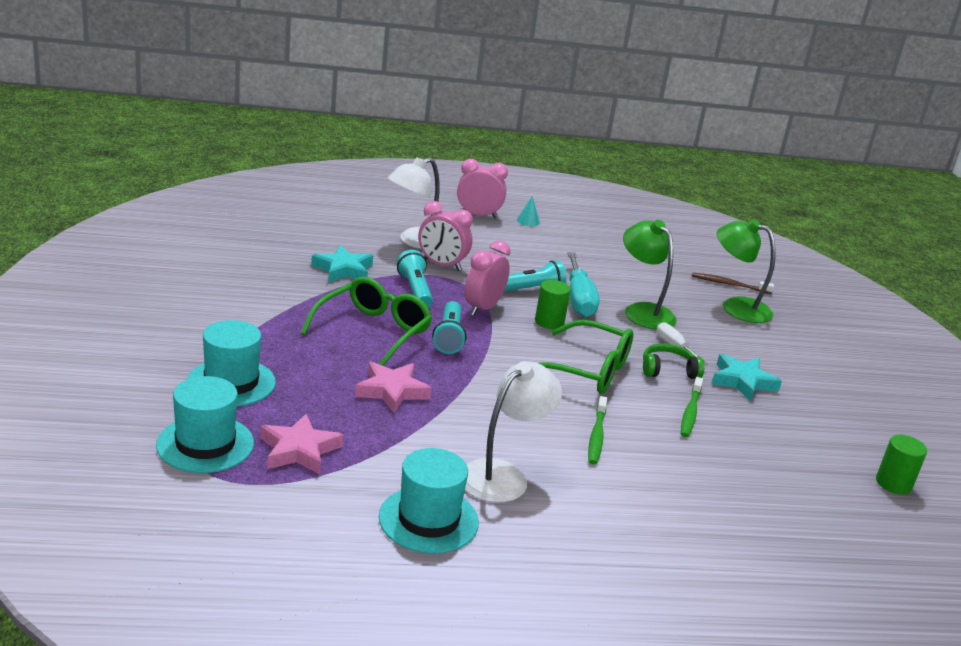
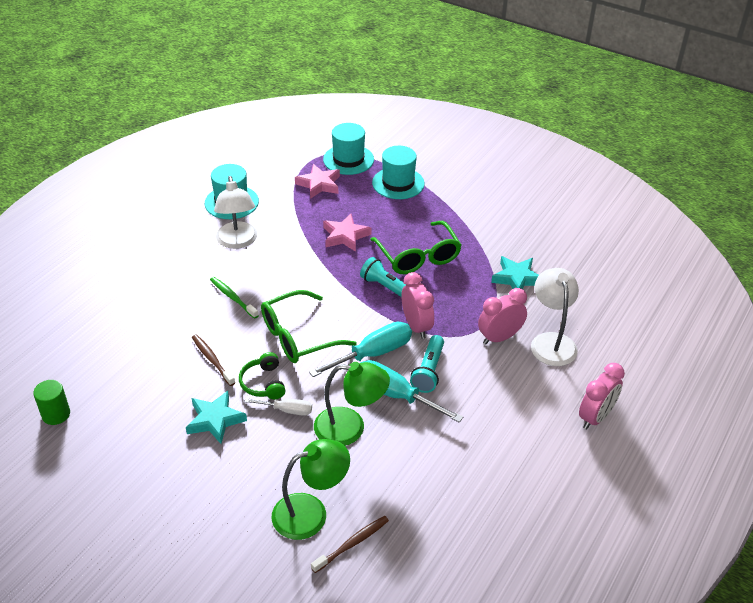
camera: 130 degrees right, 15 degrees up
(415, 290) = (464, 302): turquoise flashlight -> none
(528, 221) = (569, 453): turquoise cone -> none
(549, 322) = (373, 354): green cylinder -> turquoise screwdriver
(668, 370) = (263, 383): green headphones -> green headphones turned 135 degrees clockwise
(690, 412) = (212, 360): green toothbrush -> brown toothbrush

